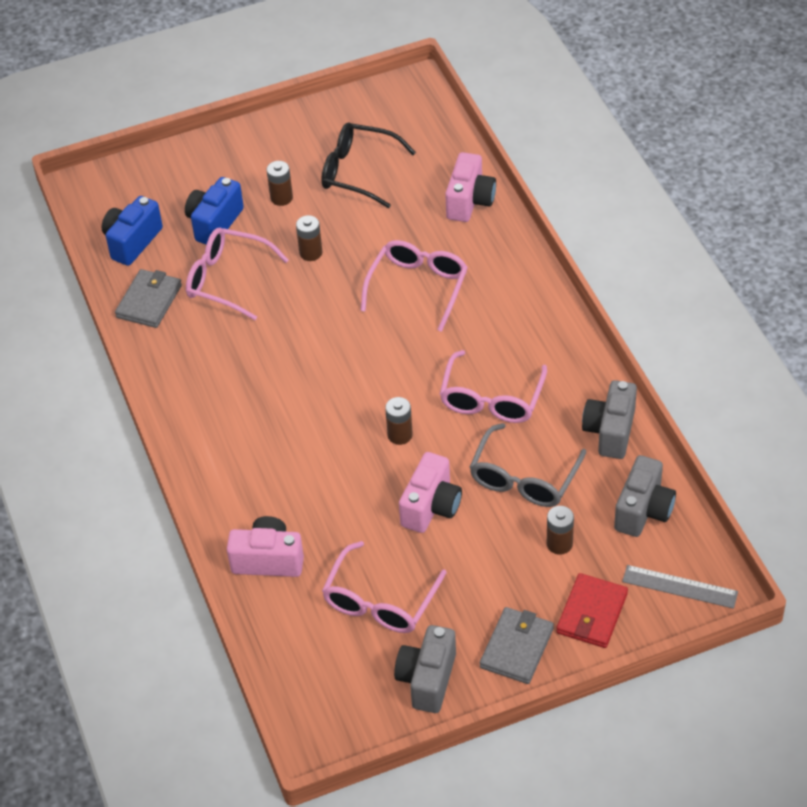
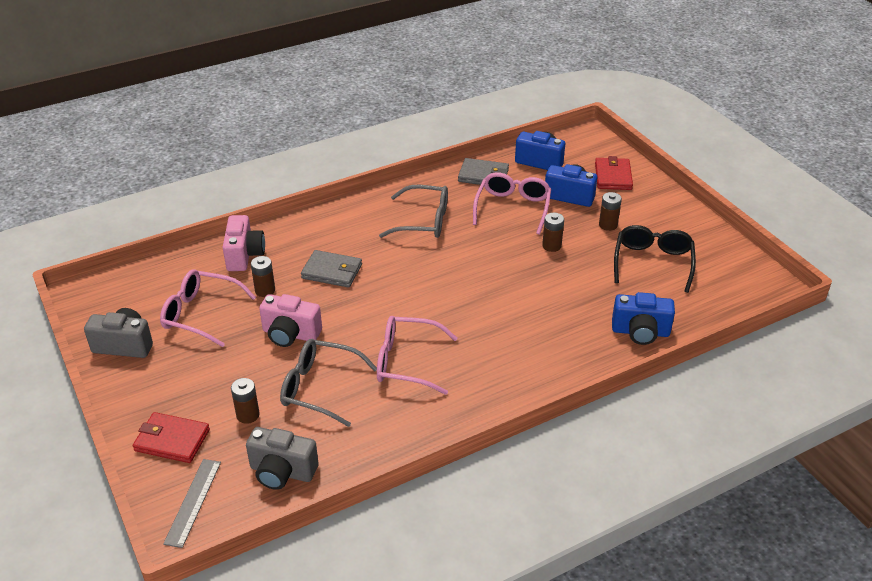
camera: 80 degrees right, 10 degrees down
(184, 178) = (613, 176): none -> red wallet
(235, 369) = (423, 221): none -> grey glasses
(400, 435) = (364, 311): brown battery -> brown battery (265, 290)
(418, 288) = (526, 308): pink glasses -> none
(470, 201) = (640, 332): pink camera -> blue camera
(517, 648) = (145, 394): grey wallet -> grey wallet (332, 271)
(610, 431) = (375, 444): grey camera -> none

